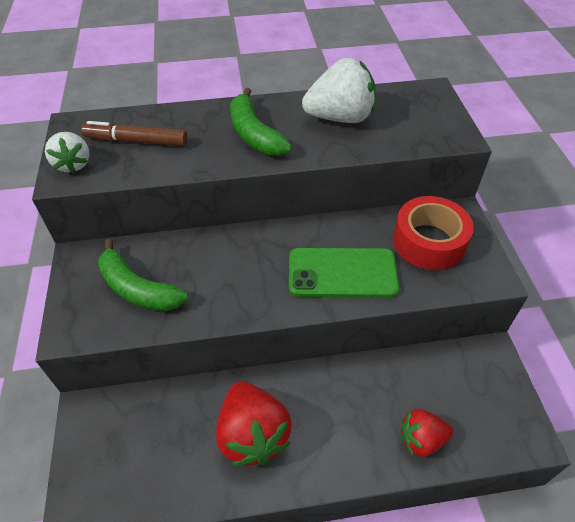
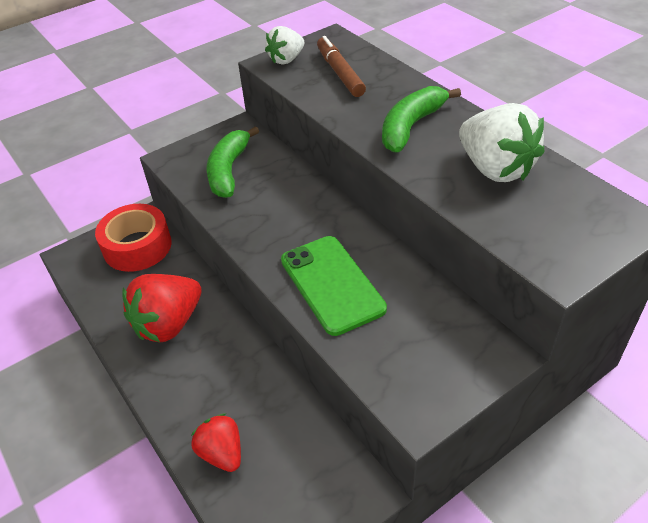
camera: 65 degrees right, 5 degrees down
(428, 242) = (429, 338): red tape -> red tape (137, 246)

